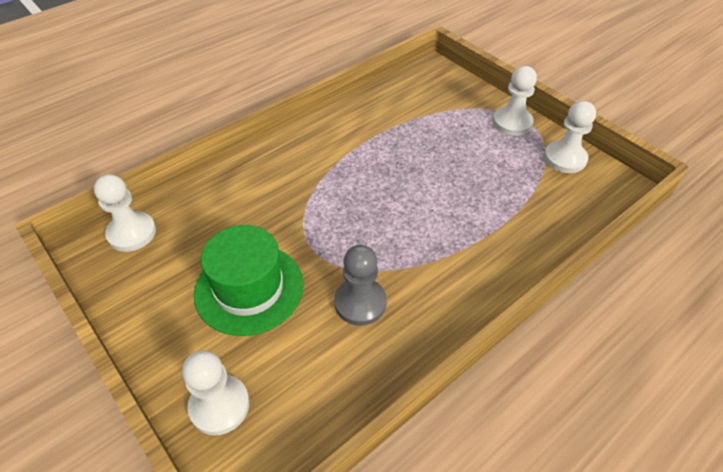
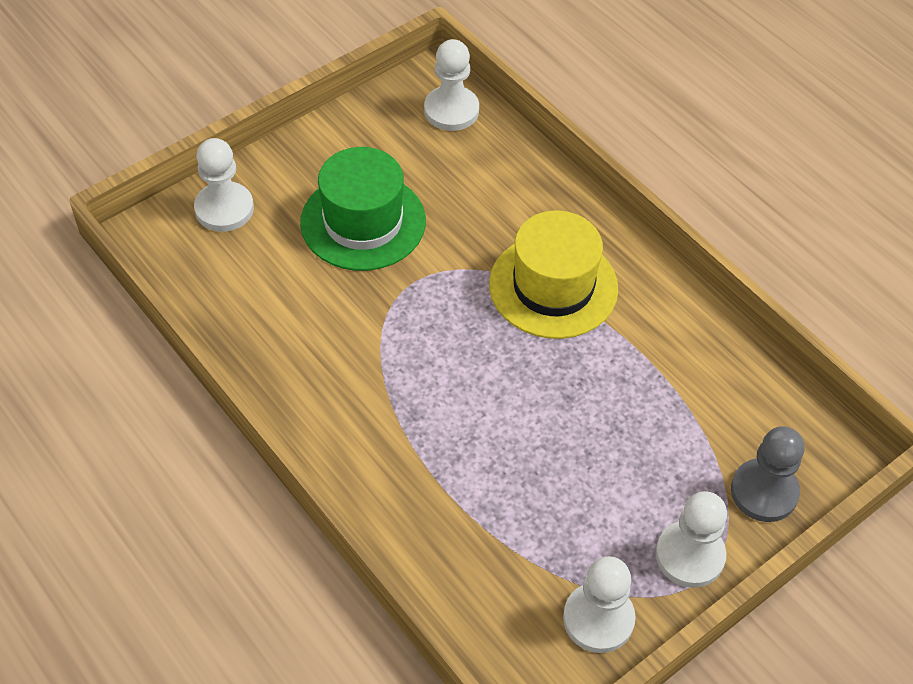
camera: 90 degrees right, 5 degrees up
(320, 174) = (553, 286): none -> yellow hat
(360, 303) = (333, 325): grey pawn -> grey pawn (764, 492)

